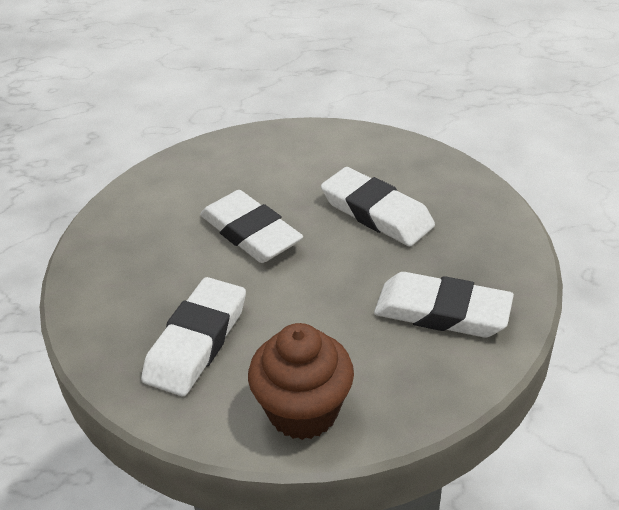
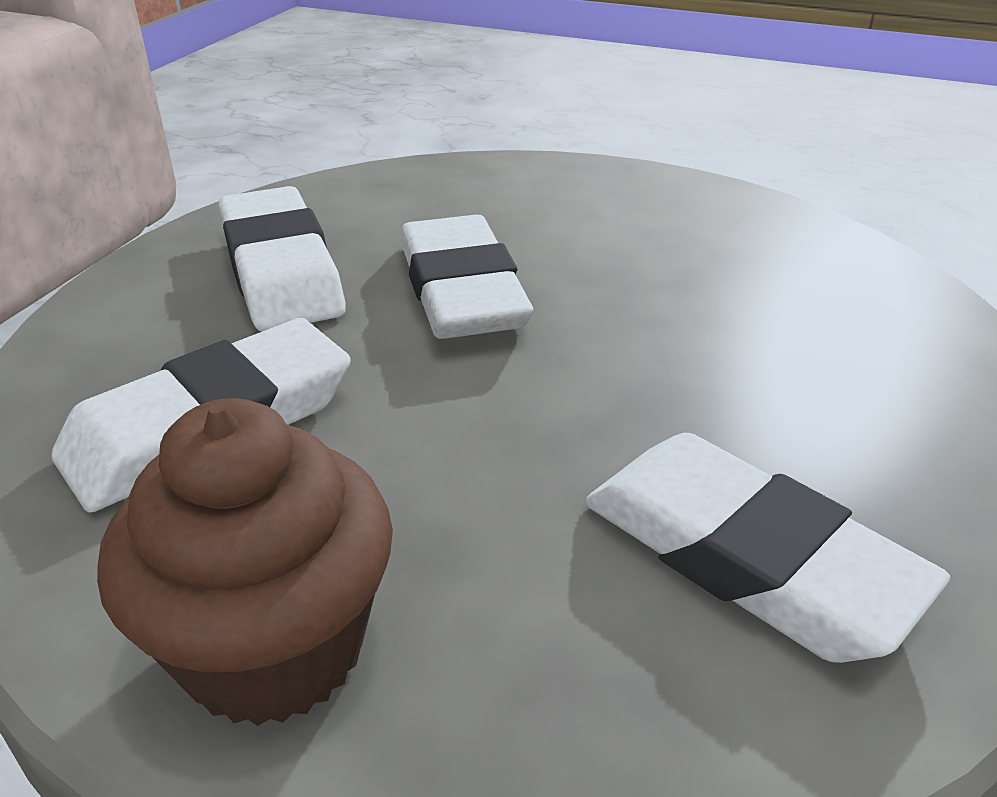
camera: 25 degrees right, 5 degrees down
(376, 213) = (719, 327): white eraser -> white eraser (281, 270)

